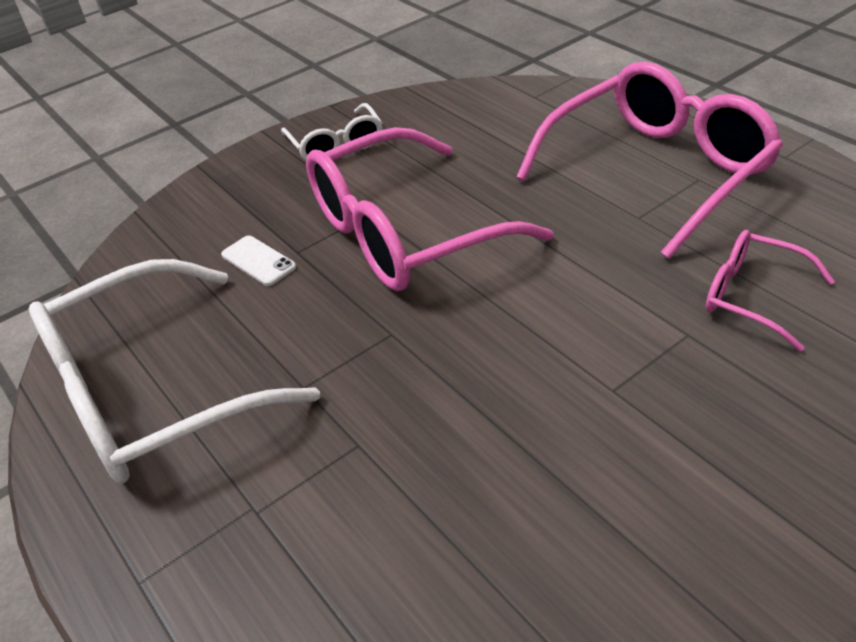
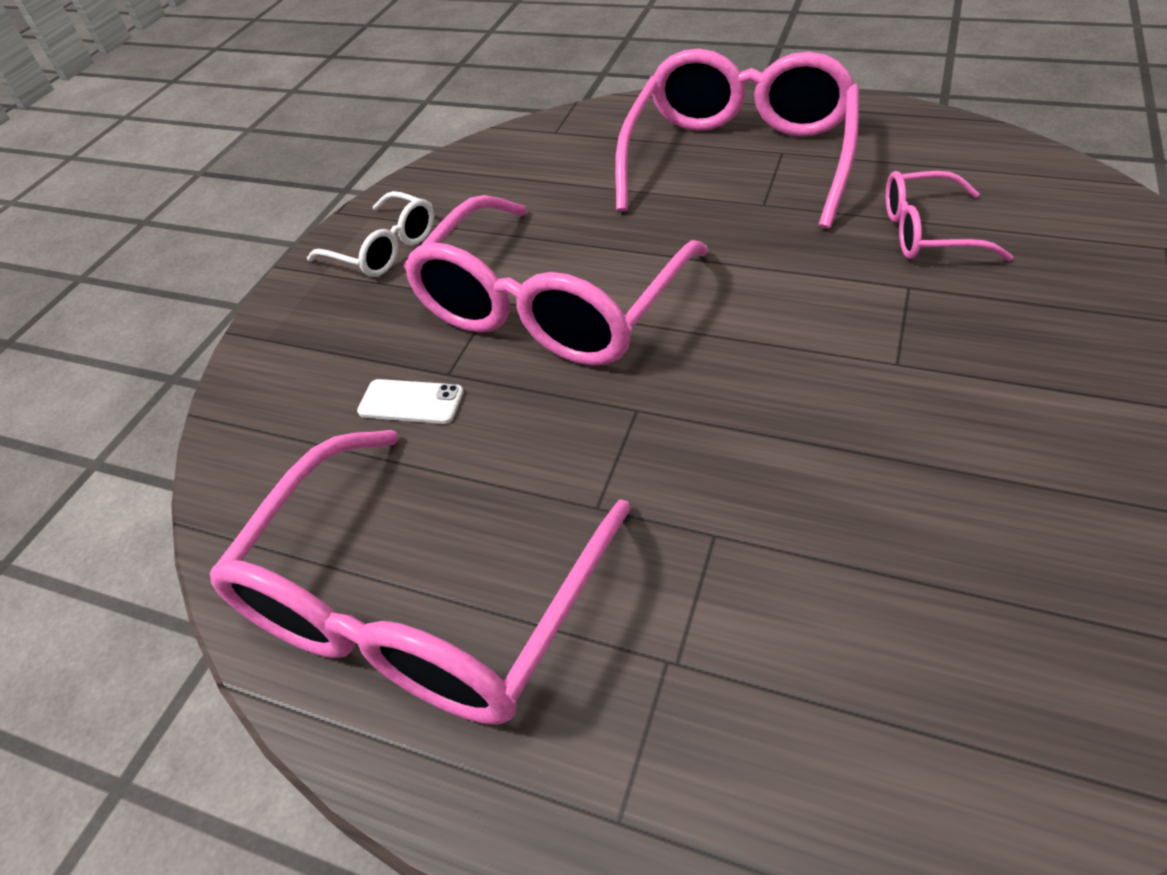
camera: 30 degrees left, 5 degrees up
(153, 392) = (422, 602): white glasses -> pink glasses

